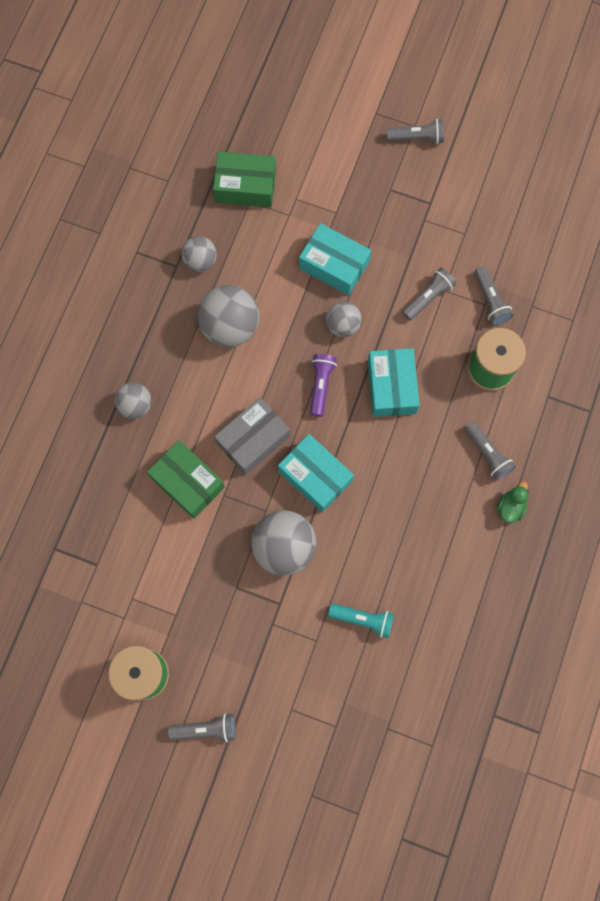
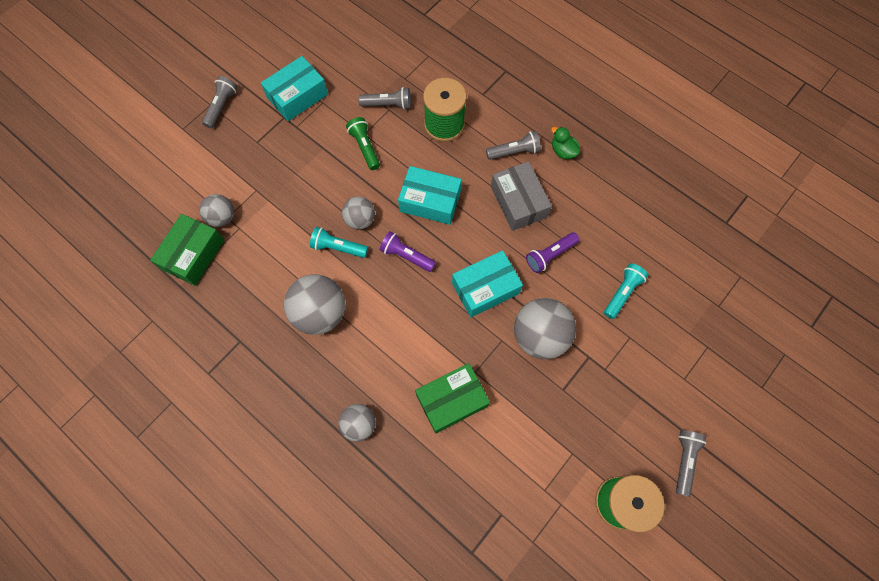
camera: 70 degrees left, 5 degrees down
(200, 261) = (245, 317): grey ball -> grey ball (222, 217)
(253, 440) = (433, 329): grey box -> grey box (518, 202)
(304, 316) = (338, 247): none -> turquoise flashlight
(334, 265) = (303, 208): turquoise box -> turquoise box (297, 96)
(377, 530) = (550, 255): none -> purple flashlight
(428, 297) = (365, 147): grey flashlight -> green flashlight

